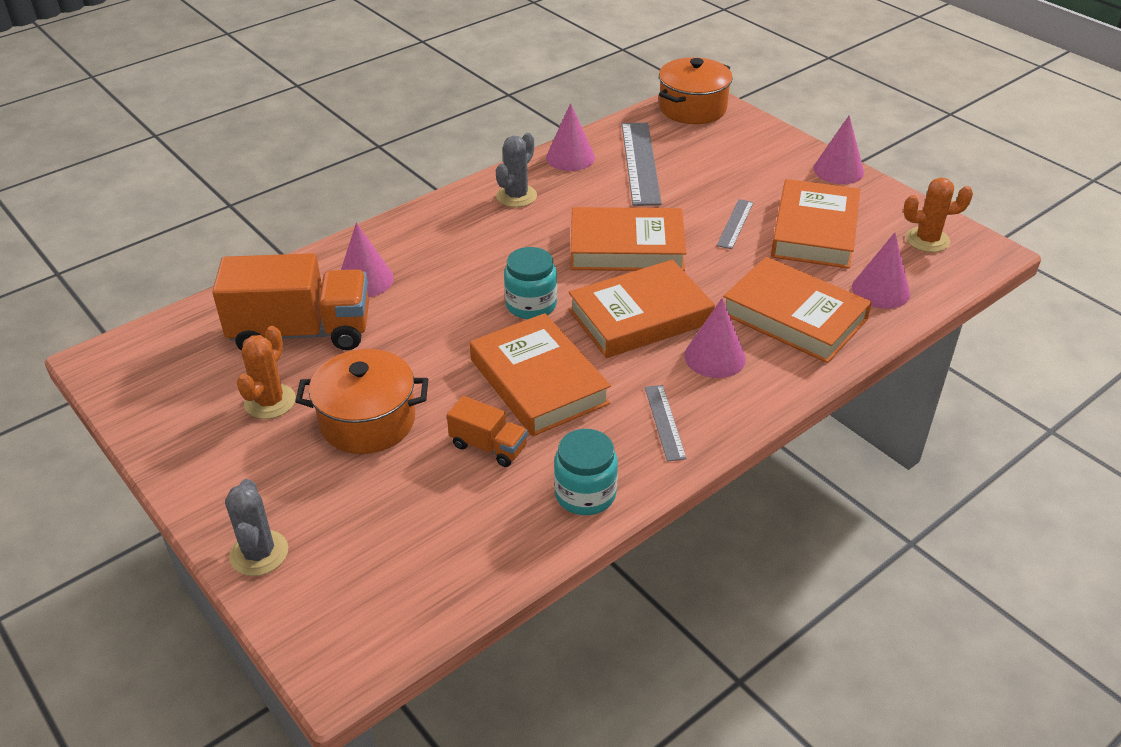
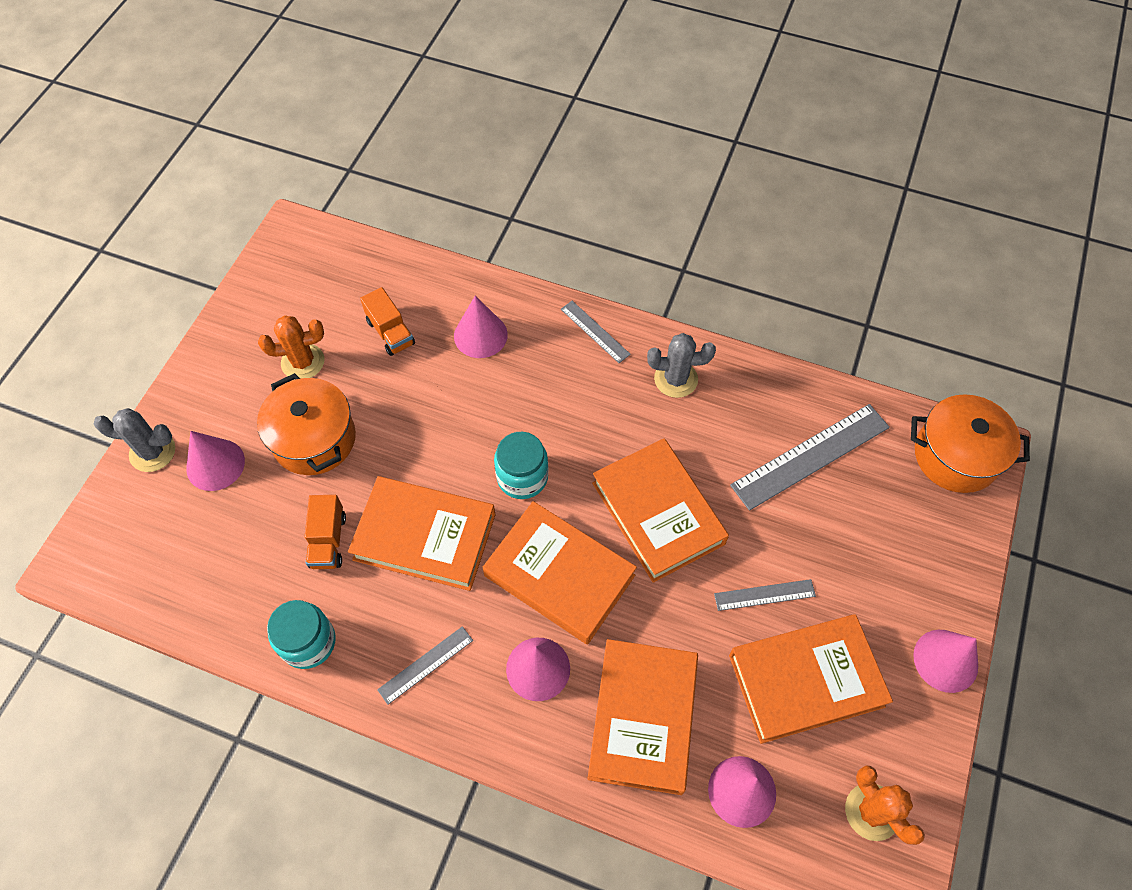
camera: 60 degrees right, 20 degrees up
(259, 553) = (152, 452): grey cactus -> grey cactus turned 45 degrees clockwise
(301, 332) = (390, 332): orange truck -> orange truck, size x0.49
(430, 218) = (595, 331): none -> grey ruler
(539, 381) = (425, 537): orange book -> orange book turned 75 degrees clockwise
(570, 157) = (773, 390): pink cone -> pink cone (215, 464)

